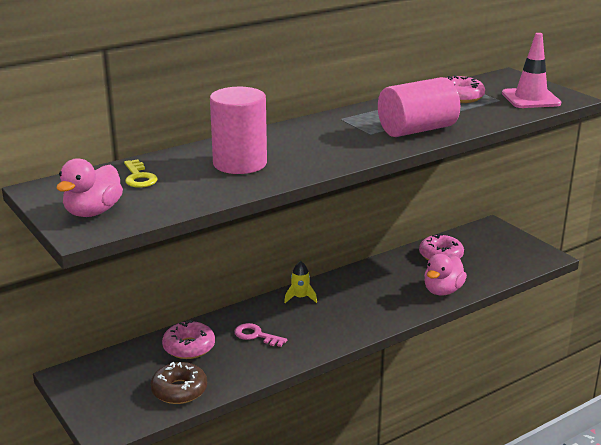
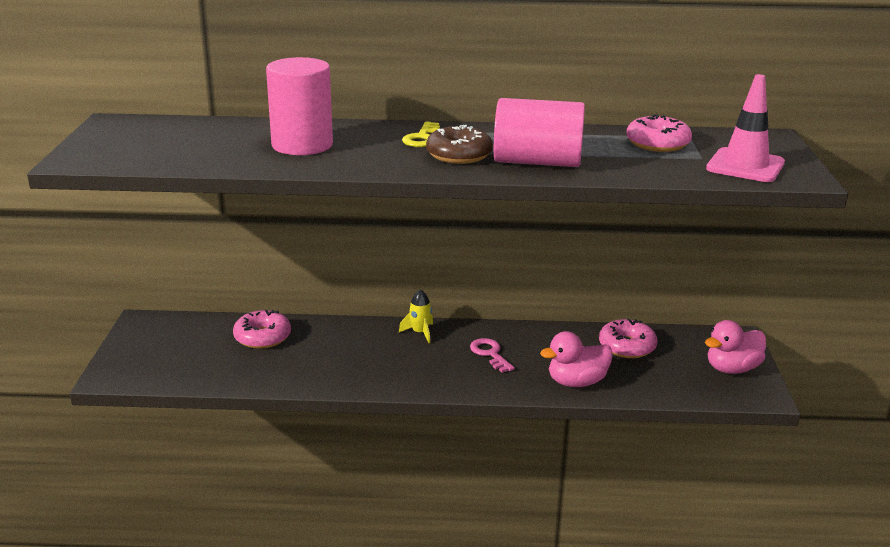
camera: 35 degrees right, 0 degrees up
(93, 212) = (111, 149): pink duck -> pink duck (732, 369)
(139, 177) = (199, 133): yellow key -> yellow key (422, 138)
(179, 390) = (205, 370): brown donut -> brown donut (459, 155)
(256, 335) = (332, 350): pink key -> pink key (490, 354)

